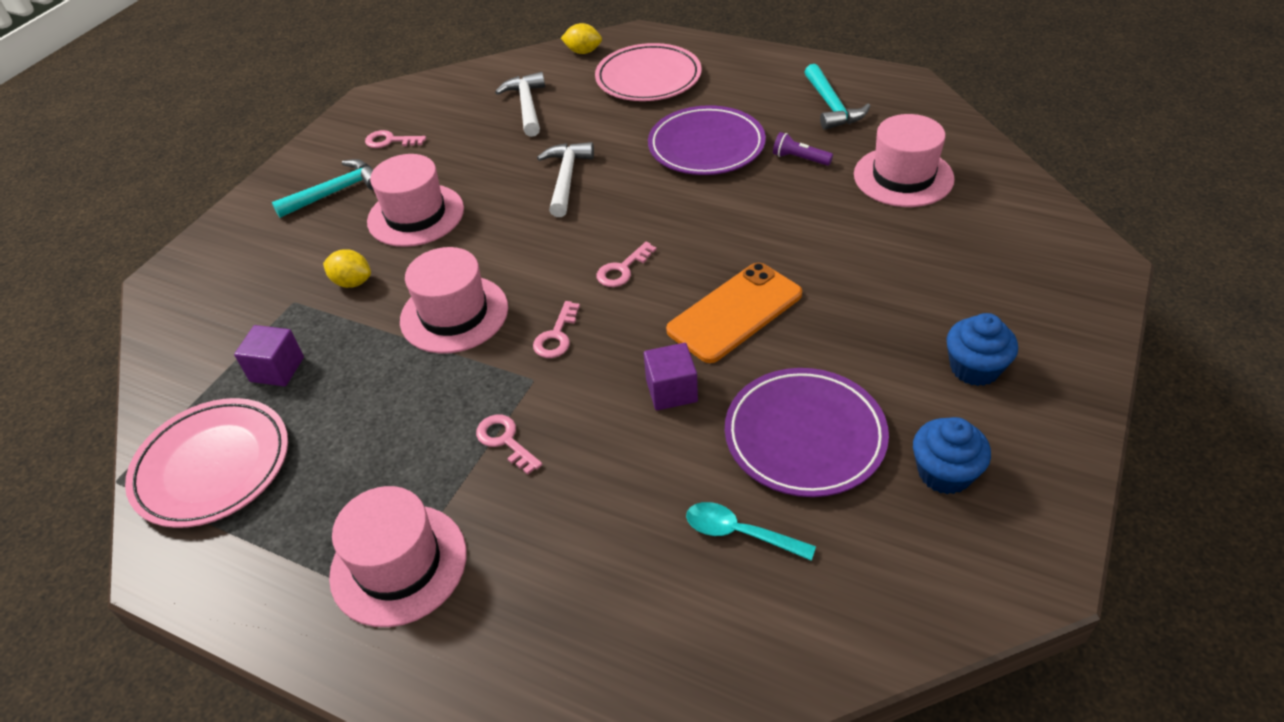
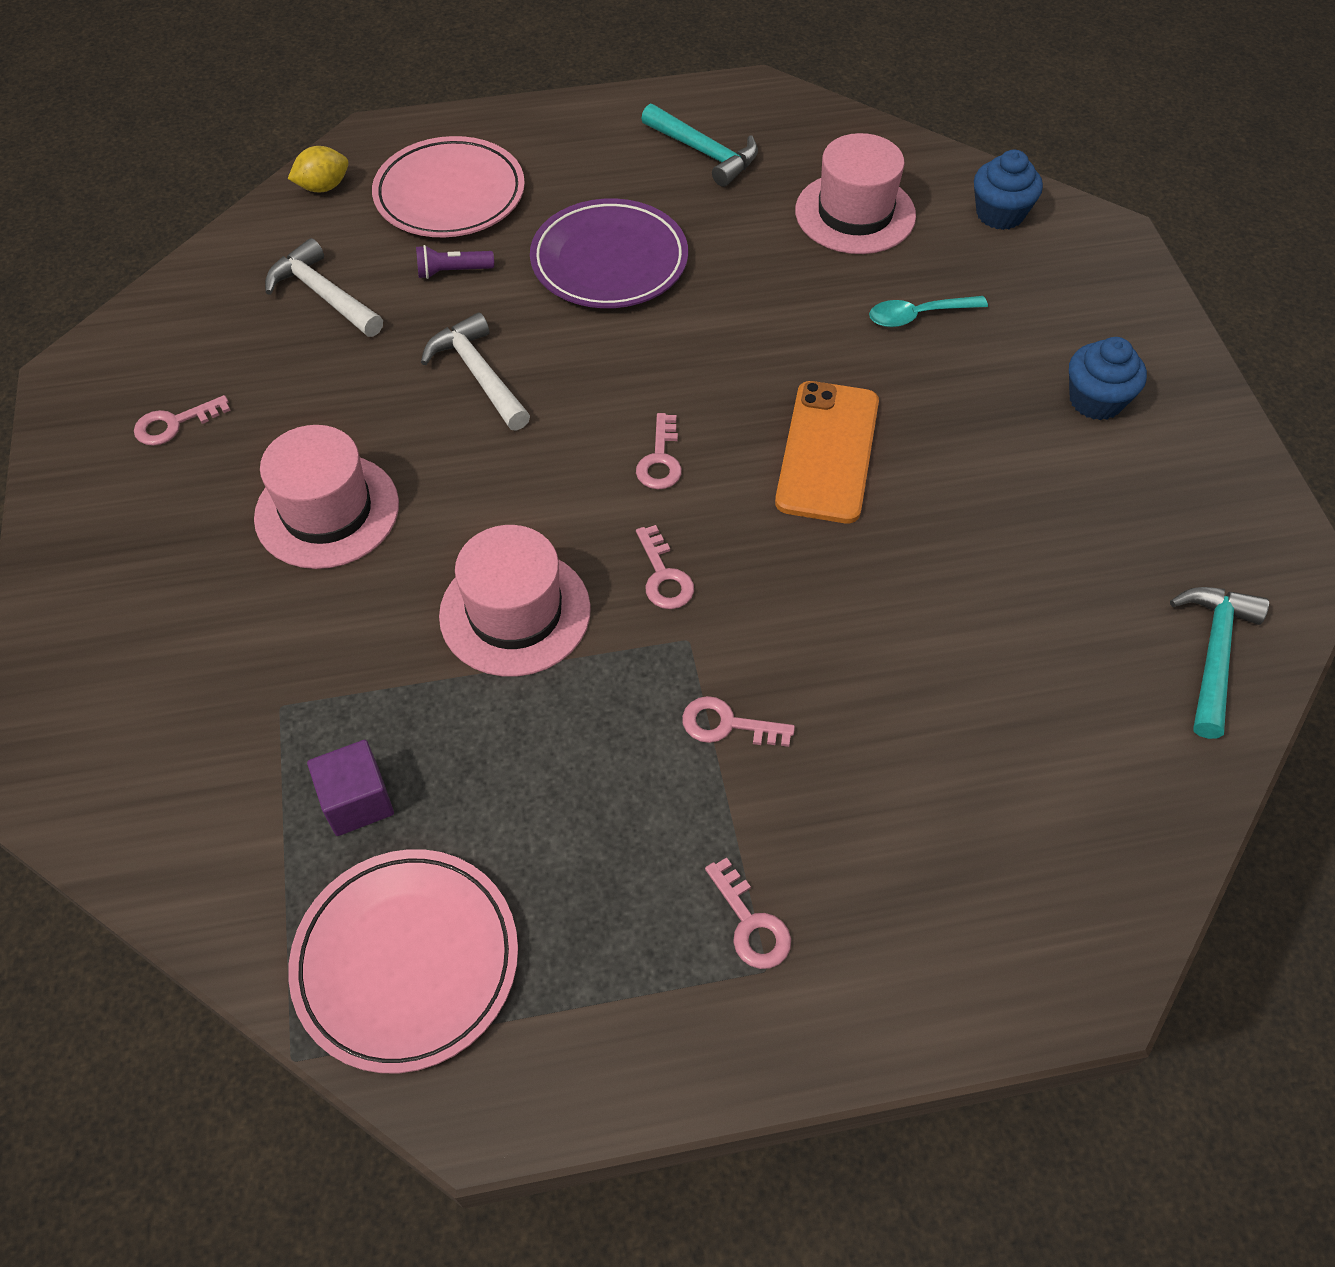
camera: 40 degrees left, 10 degrees up
(335, 192) = (172, 532): turquoise hammer -> turquoise hammer (1213, 655)
(352, 282) = (336, 640): yellow lemon -> none
(398, 564) = (750, 923): pink hat -> pink key
(671, 391) = (845, 572): purple cube -> none
(740, 533) = (1043, 682): turquoise spoon -> turquoise spoon (918, 316)
(799, 159) = (728, 235): purple flashlight -> purple flashlight (452, 271)
(804, 436) = (1012, 551): purple plate -> none
(944, 473) = (1157, 520): blue cupcake -> blue cupcake (1000, 214)

